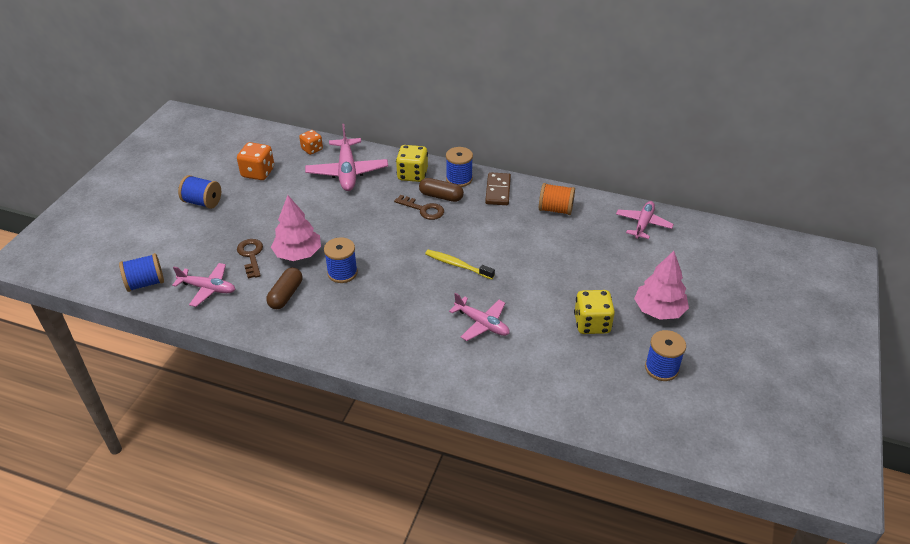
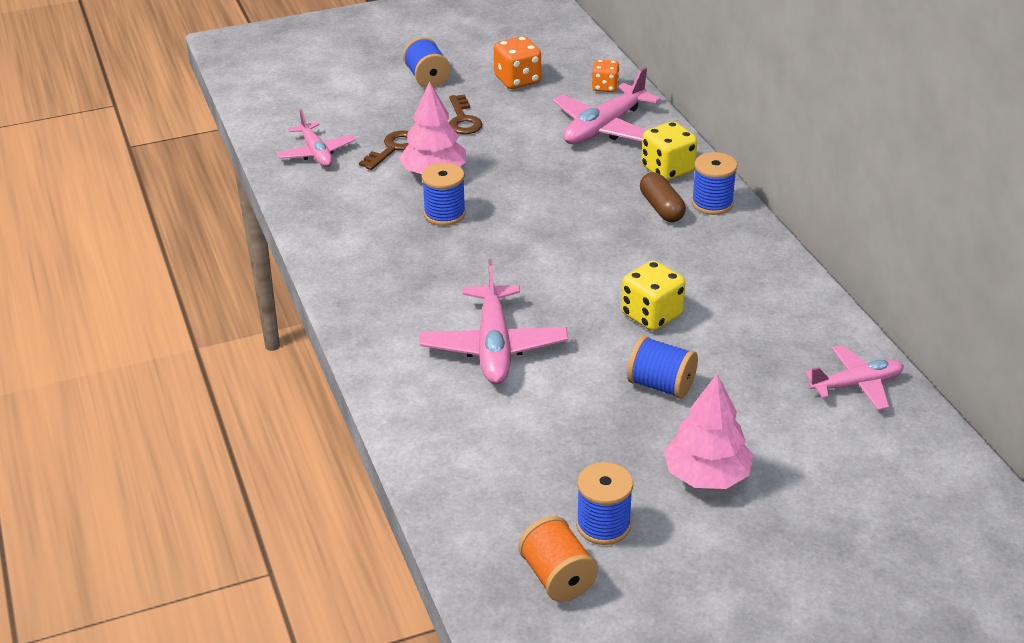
camera: 50 degrees right, 5 degrees down
(145, 283) = (279, 118): blue spool -> blue spool (661, 385)
(286, 295) = (366, 200): brown capsule -> none
(423, 209) = (620, 208): brown key -> brown key (463, 119)
(457, 265) = (563, 280): yellow toothbrush -> none
(482, 324) = (494, 347): pink plane -> pink plane, size x1.54
(498, 191) = (736, 241): brown domino -> none
(555, 209) = (771, 300): orange spool -> orange spool (557, 577)
(592, 324) = (605, 430): yellow dice -> yellow dice (651, 315)

